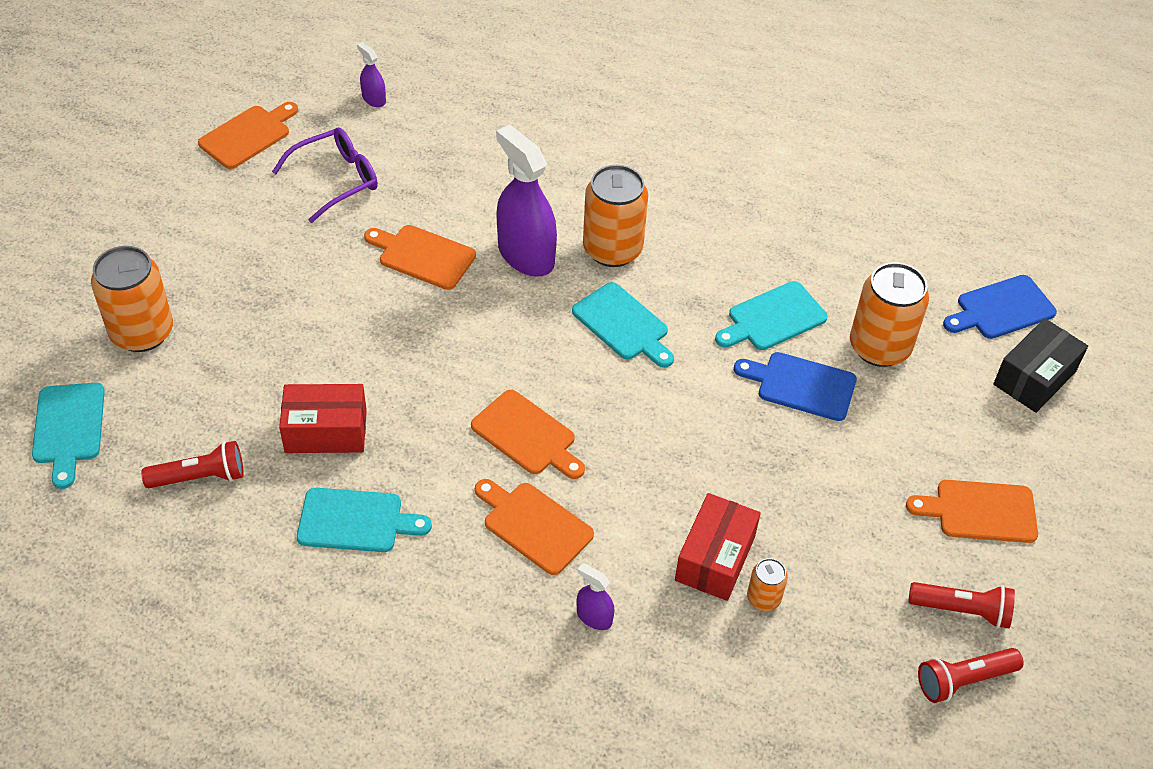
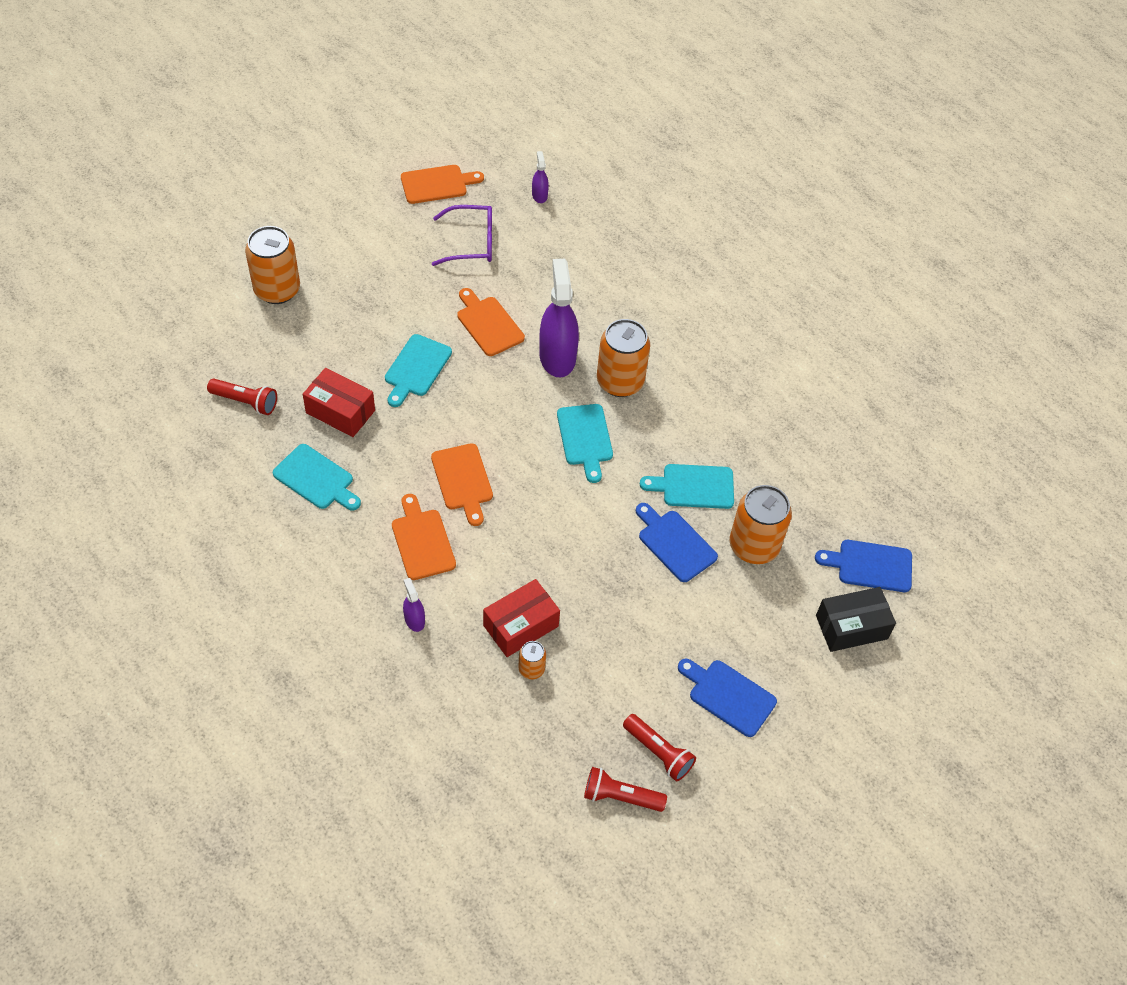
camera: 30 degrees right, 5 degrees up
(68, 428) = (192, 331): turquoise cutting board -> turquoise cutting board (416, 368)
(980, 511) = (728, 695): orange cutting board -> blue cutting board

